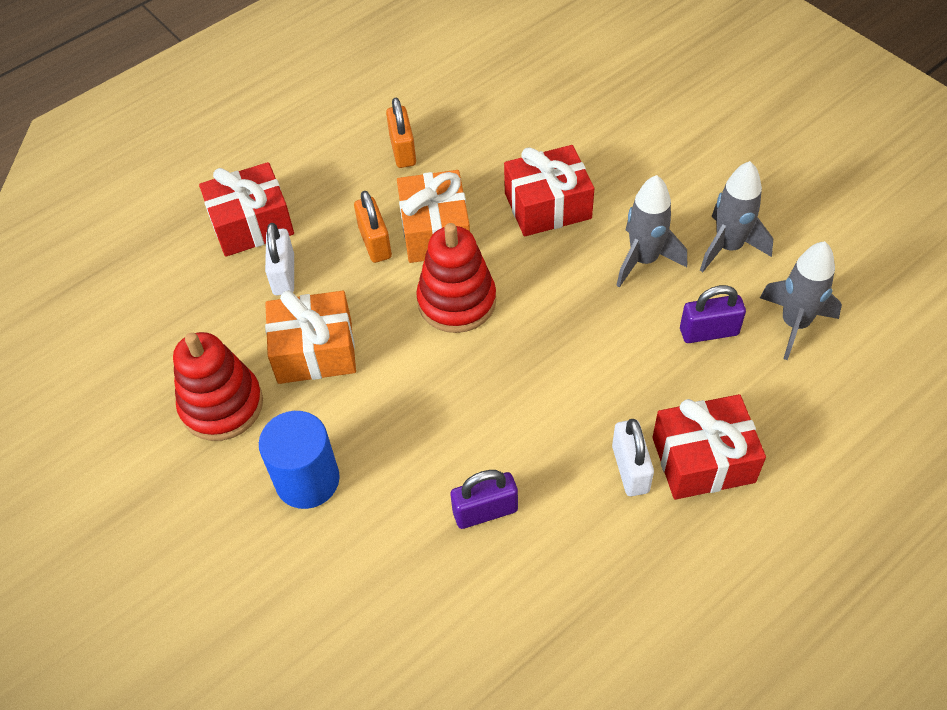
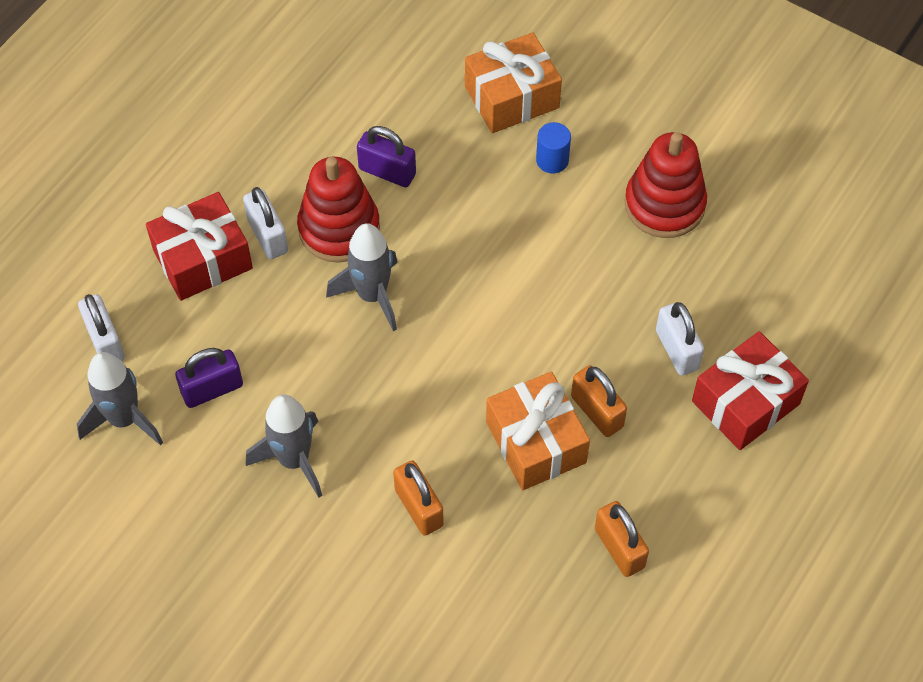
camera: 160 degrees right, 5 degrees up
(307, 480) = (552, 160): blue cylinder -> blue cylinder, size x0.56
(315, 351) = (603, 276): orange gift -> orange gift (512, 97)
(457, 301) = (481, 362): red stacking toy -> red stacking toy (339, 228)
(485, 511) = (387, 172): purple padlock -> purple padlock turned 60 degrees clockwise
(547, 206) = (419, 507): red gift -> orange padlock
(728, 247) = (202, 499): grey rocket -> grey rocket (372, 295)
(811, 398) = (105, 341): none -> white padlock

